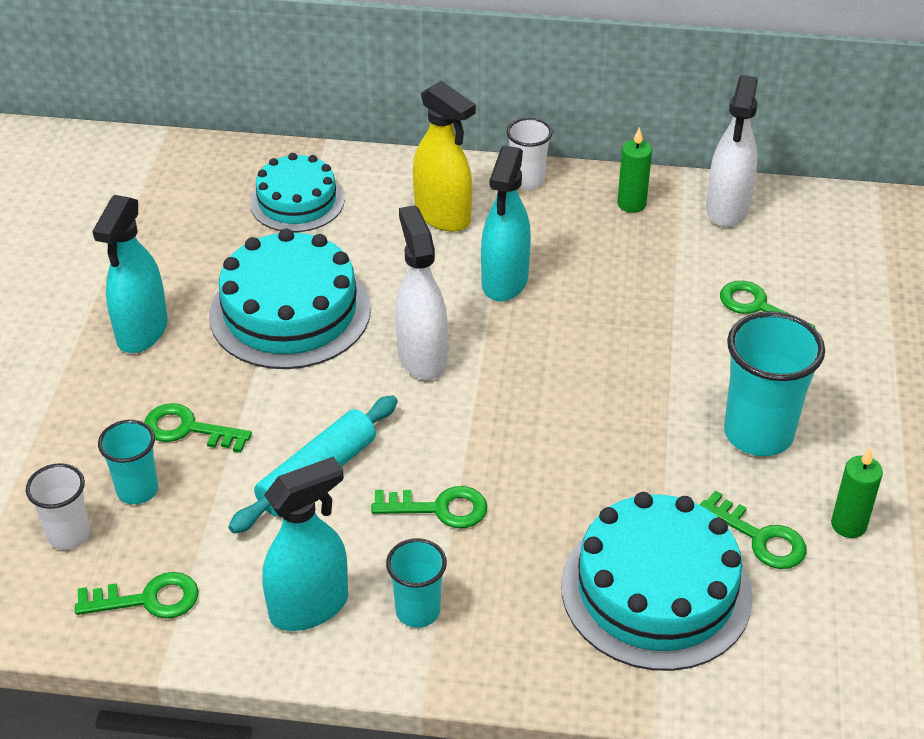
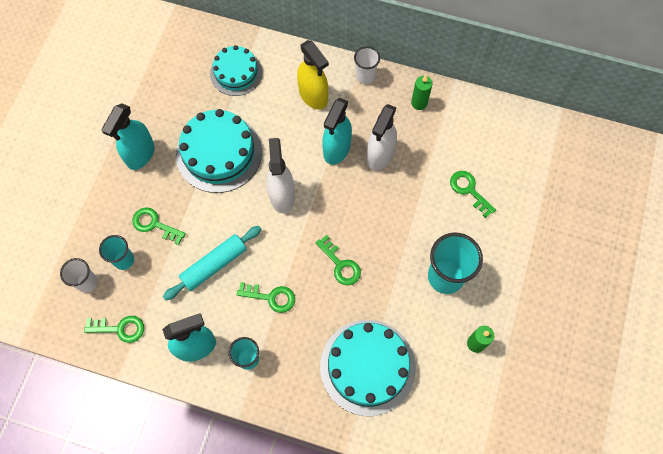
camera: 10 degrees right, 25 degrees up
(727, 209) = (471, 115): white spray bottle -> white spray bottle (380, 155)
(760, 537) = (428, 343): green key -> green key (340, 264)

